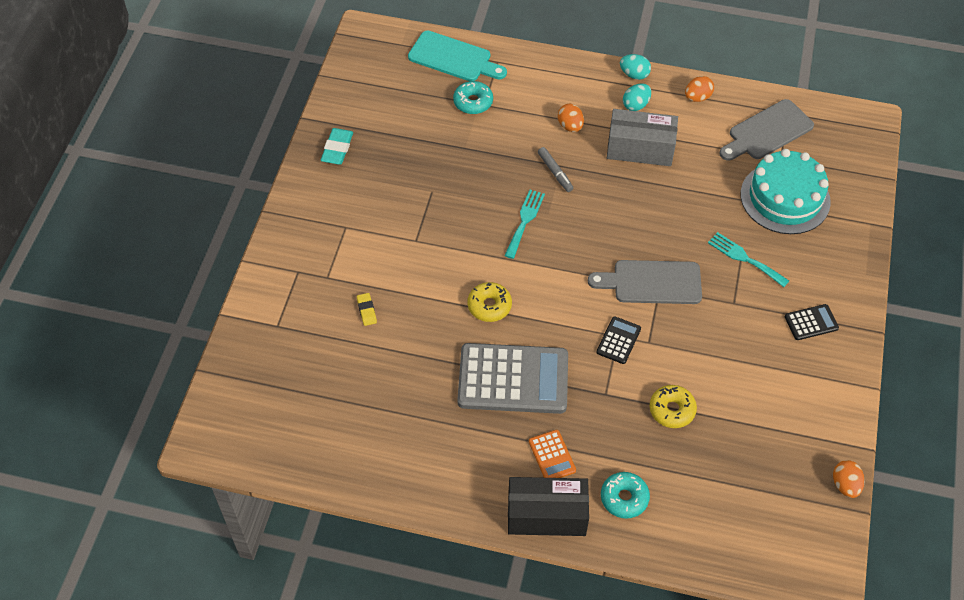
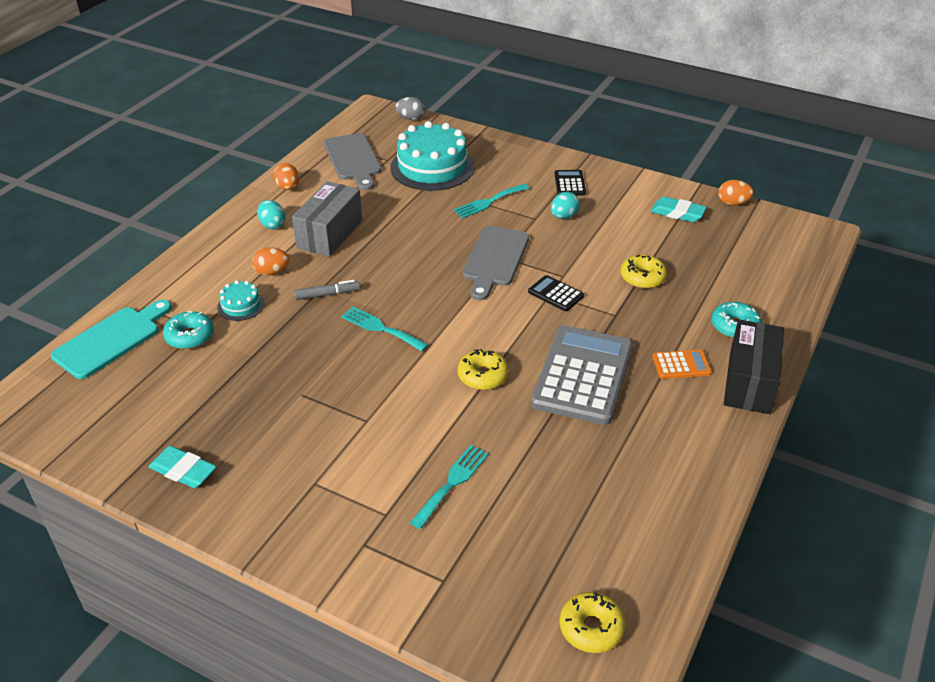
camera: 75 degrees left, 15 degrees down
(255, 423) = (591, 628): none -> yellow donut
(366, 311) = (452, 483): yellow eraser -> turquoise fork
(520, 120) = (241, 305): none -> turquoise cake
(634, 74) = (232, 218): turquoise egg -> turquoise egg (563, 216)
(800, 431) = (677, 213): none -> turquoise eraser
(869, 157) = (410, 118): none -> grey egg

